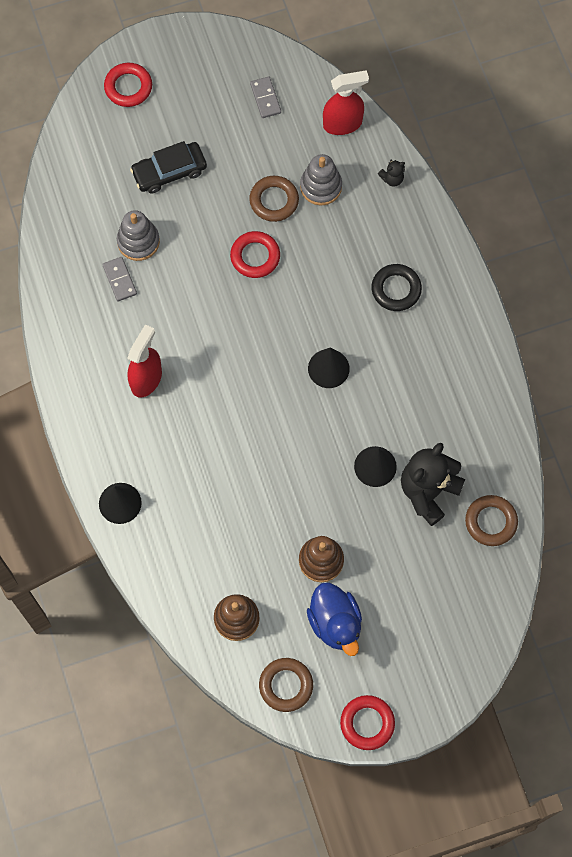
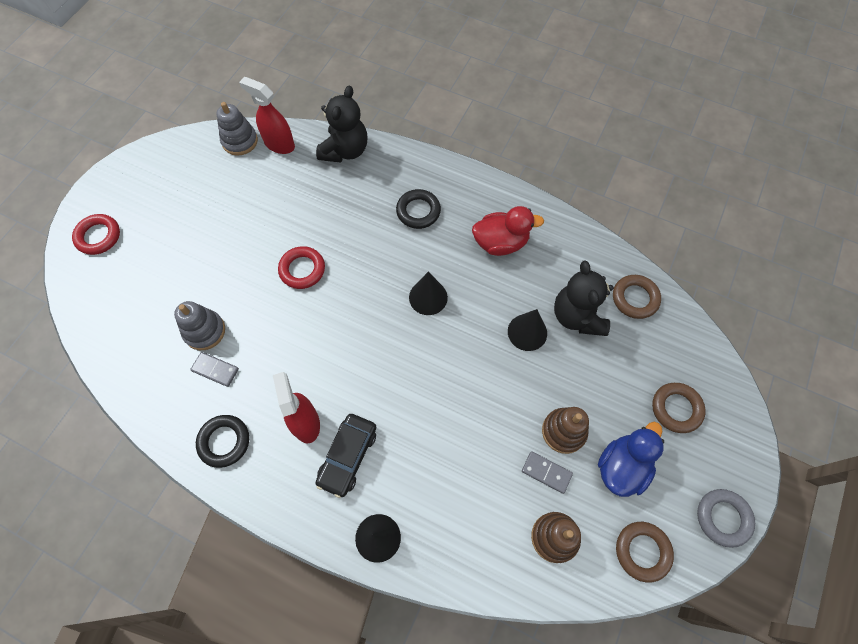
camera: 45 degrees left, 5 degrees down
(79, 340) = (224, 442): none -> black ring
(169, 171) = (183, 266): black car -> black car (348, 456)
(265, 98) = (210, 169): grey domino -> grey domino (546, 472)
(274, 201) = (279, 224): brown ring -> brown ring (676, 409)
(321, 186) = (303, 191): grey stacking toy -> grey stacking toy (240, 141)
(335, 623) = (622, 466): blue duck -> blue duck turned 75 degrees counterclockwise
(343, 124) = (279, 144): red spray bottle -> red spray bottle turned 90 degrees counterclockwise
(367, 723) = (723, 518): red ring -> grey ring
(392, 179) = (345, 150): black teddy bear -> black teddy bear, size x2.31
(434, 377) = (500, 243): none -> red duck

